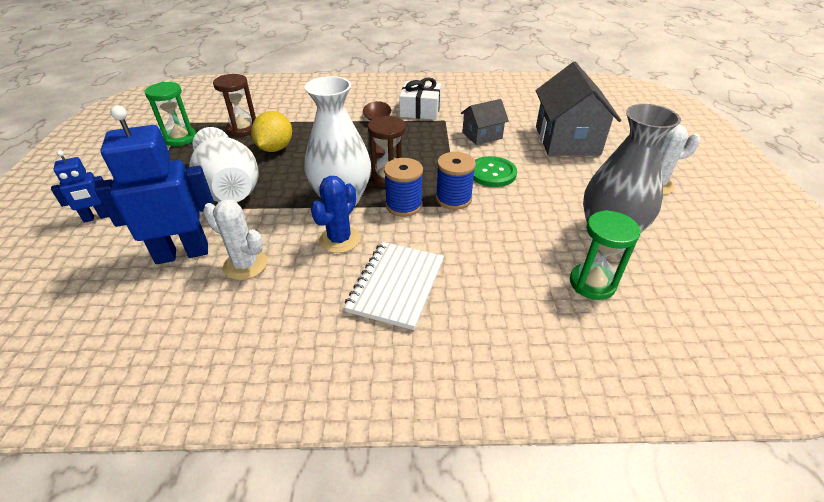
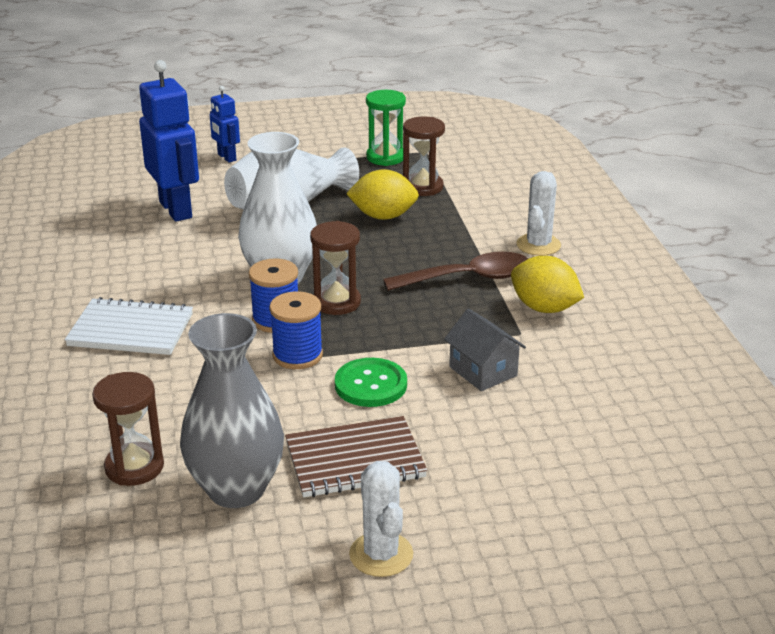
camera: 80 degrees right, 10 degrees down
(245, 265) = (160, 243): white cactus -> white cactus (538, 245)
(339, 239) = (204, 287): blue cactus -> none
(420, 110) = (544, 308): white gift -> yellow lemon
(567, 140) = (502, 461): grey house -> none
(571, 186) = (355, 460): none -> brown notebook
(592, 283) = (134, 467): green hourglass -> brown hourglass

